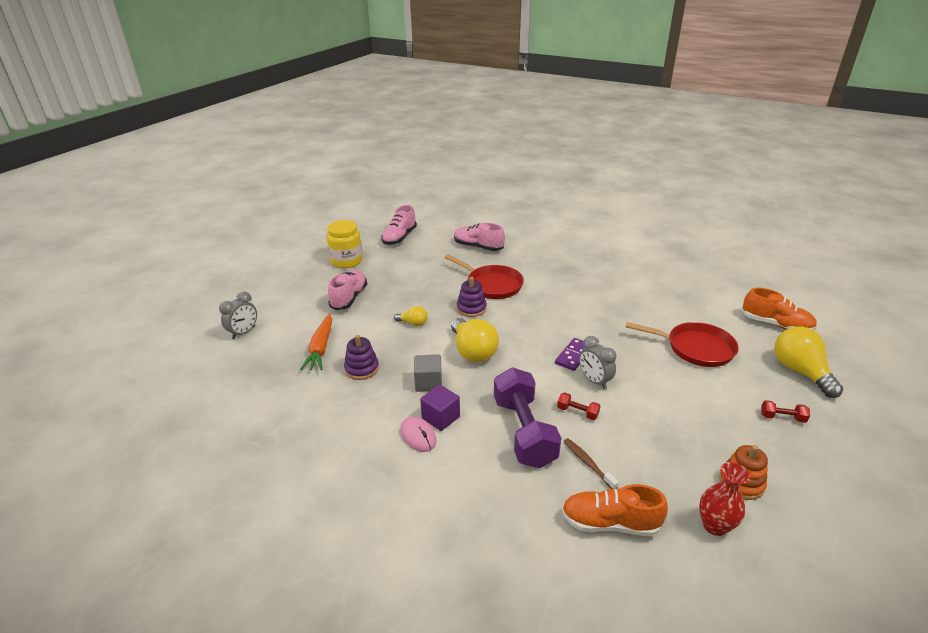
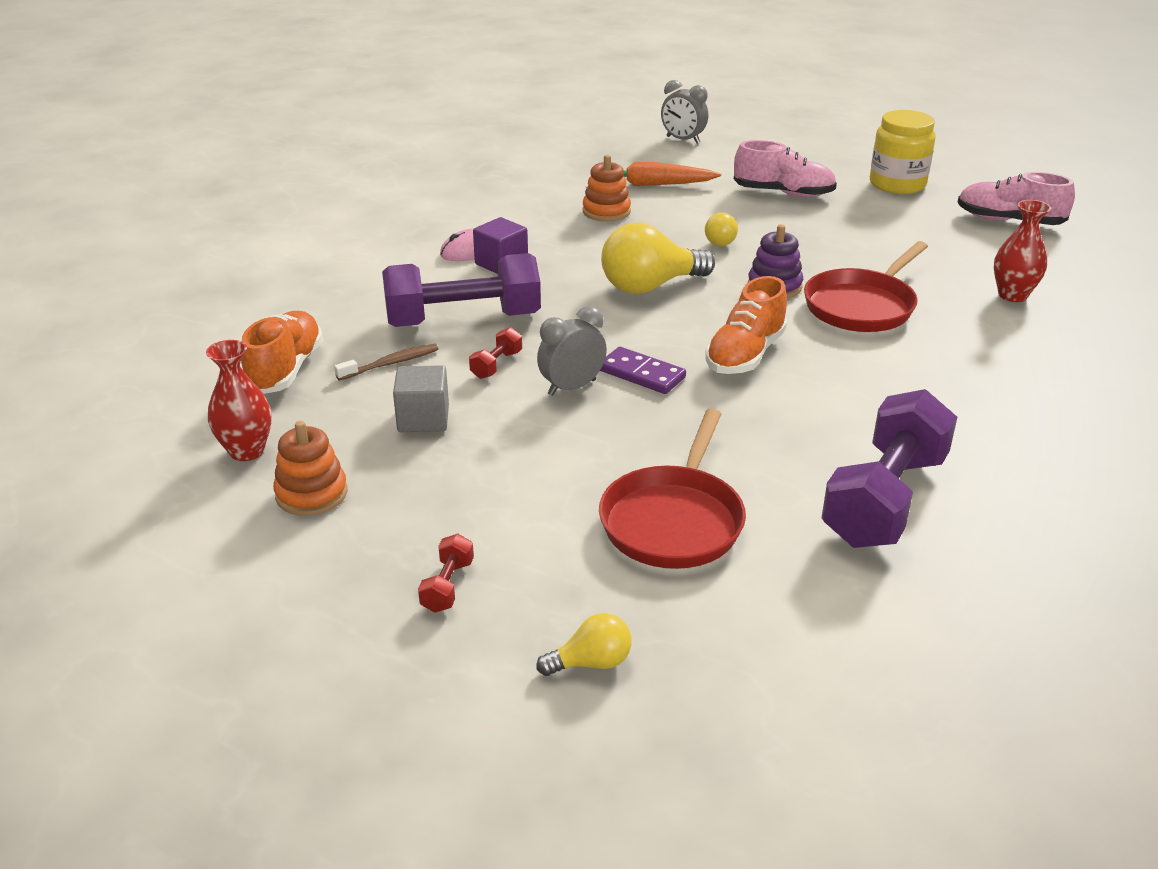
camera: 90 degrees right, 0 degrees up
(362, 369) = (606, 211): purple stacking toy -> orange stacking toy
(428, 383) = (574, 255): grey cube -> grey cube (423, 419)
(478, 247) = (1012, 295): pink shoe -> red vase
(654, 295) = (885, 499): none -> purple dumbbell
(776, 324) = (790, 682): orange shoe -> orange shoe (745, 355)
(800, 372) = (591, 663): yellow light bulb -> yellow light bulb, size x0.51

